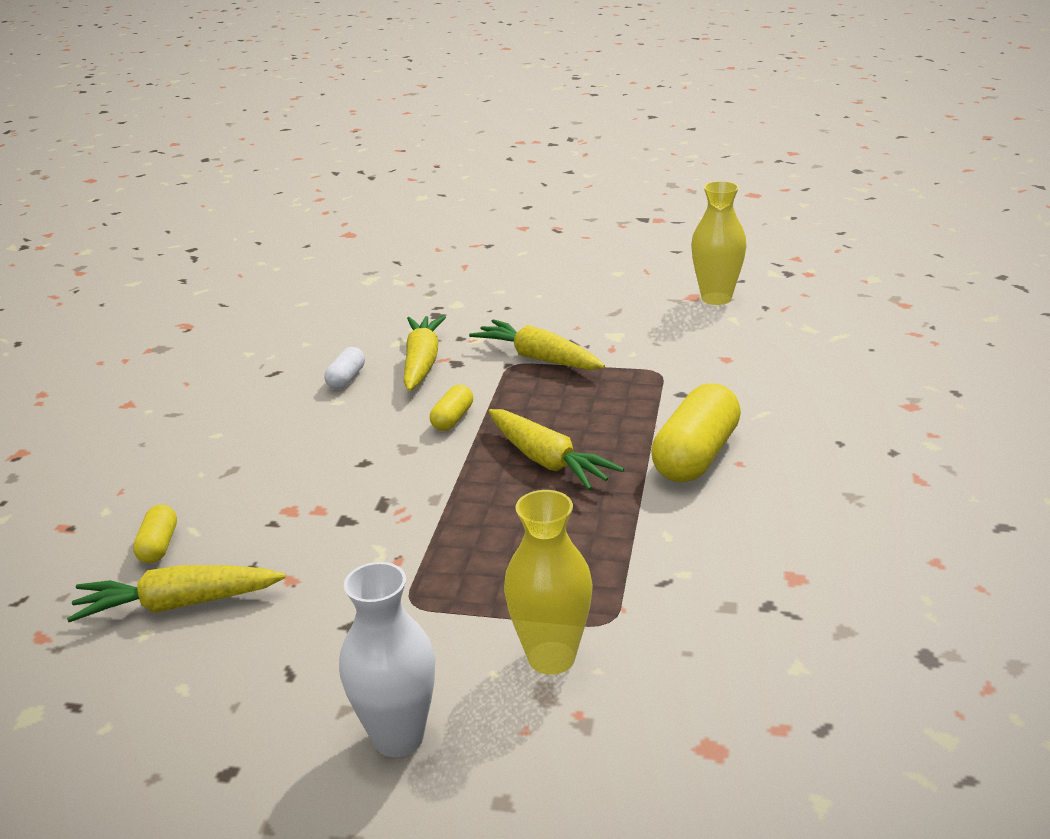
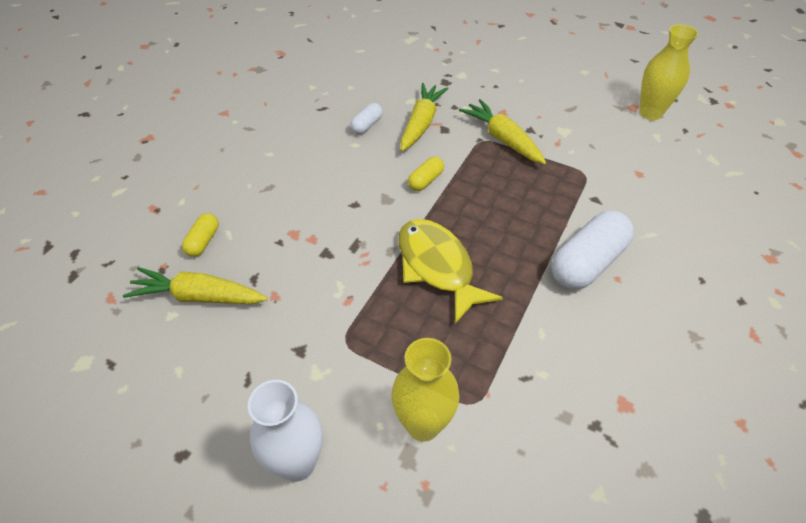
camera: 15 degrees right, 20 degrees up
(505, 501) = (437, 267): none -> yellow fish
(547, 461) = (478, 238): yellow carrot -> none
(695, 456) = (587, 262): yellow capsule -> white capsule

